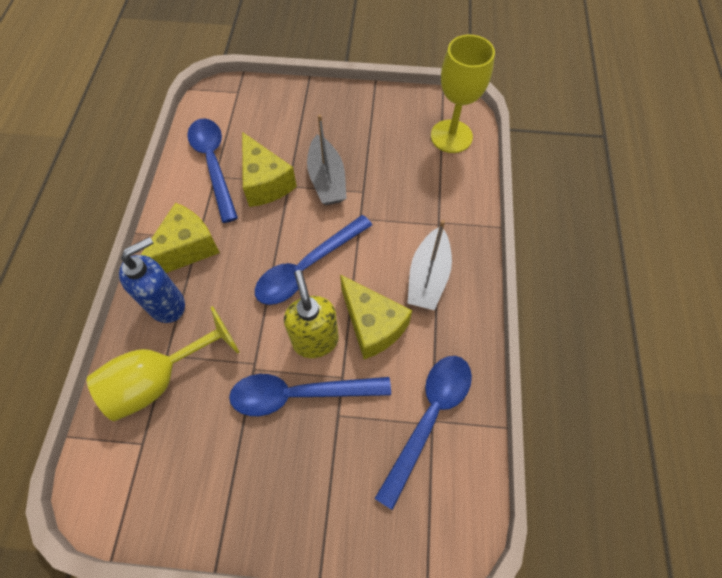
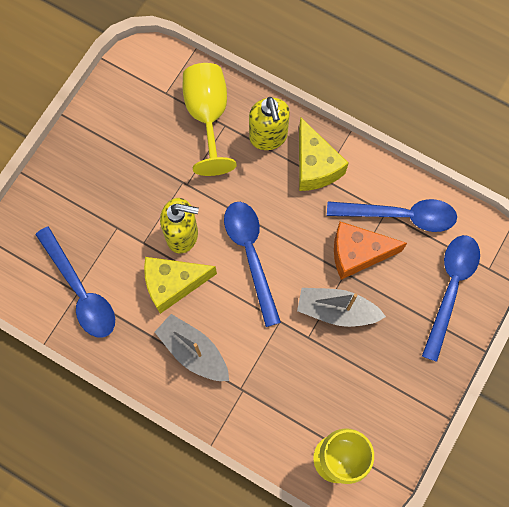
camera: 115 degrees right, 10 degrees up
(167, 304) = (268, 137): blue soap dispenser -> yellow soap dispenser
(265, 183) = (357, 254): yellow cheese -> orange cheese
(299, 394) = (146, 207): blue spoon -> blue spoon (450, 289)

